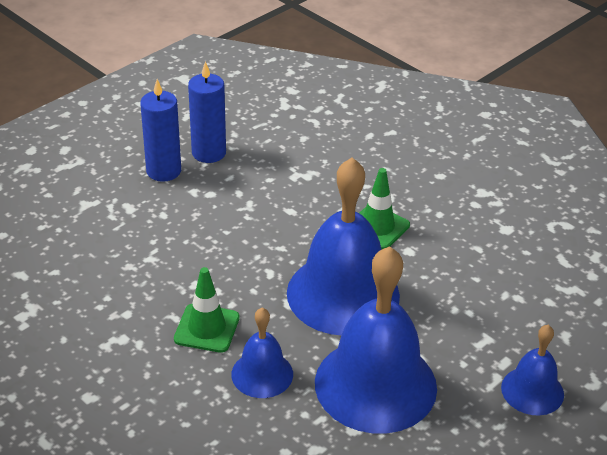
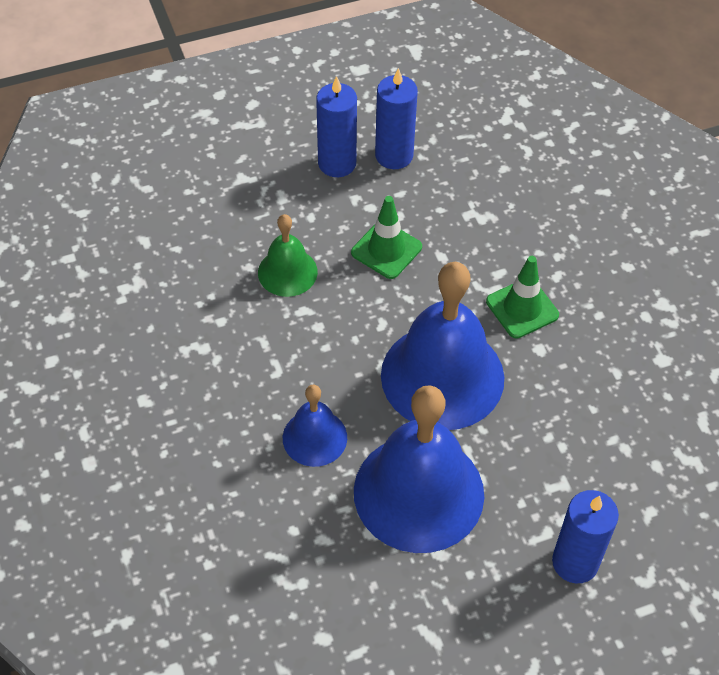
camera: 25 degrees right, 15 degrees up
(166, 259) = (287, 272): none -> green bell
(207, 328) = (288, 366): green traffic cone -> green traffic cone (386, 250)
(532, 390) = (575, 562): blue bell -> blue candle

